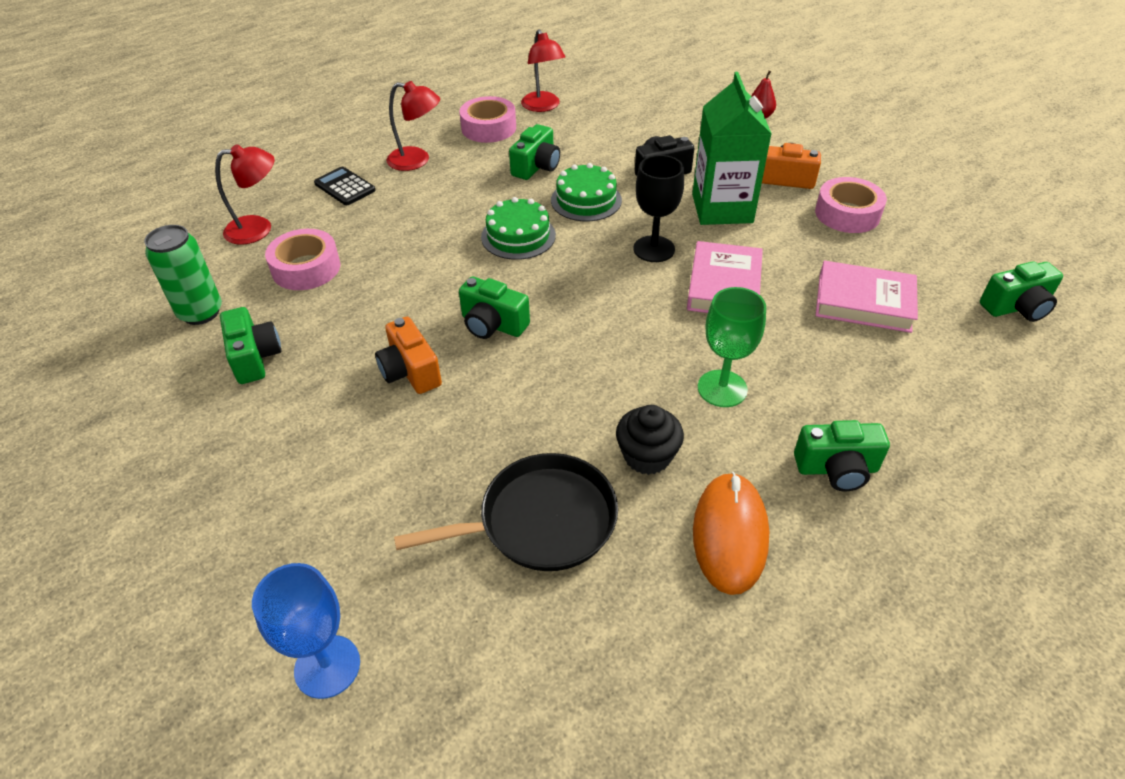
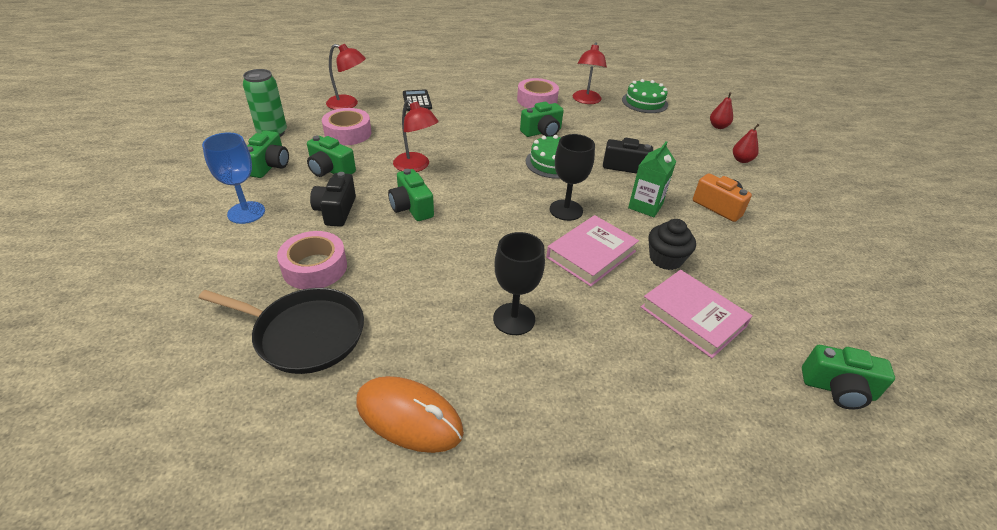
camera: 30 degrees right, 5 degrees down
(327, 666) = (107, 343): blue goblet -> blue goblet (246, 212)
(410, 371) = (336, 211): orange camera -> black camera
(417, 160) = (473, 102): red lamp -> red lamp (416, 166)
(518, 236) = (485, 165): green cake -> green cake (644, 102)
(647, 456) = (414, 333): black cupcake -> black cupcake (665, 259)
(704, 85) = (718, 126): none -> red pear
(722, 208) = (645, 206): green carton -> green carton, size x0.62
(722, 388) = (514, 319): green goblet -> black goblet
(730, 534) = (409, 417): orange mouse -> orange mouse turned 75 degrees clockwise
(836, 469) = (538, 421): green camera -> green camera (330, 170)
(847, 214) = (746, 250): pink tape -> pink tape (315, 267)

